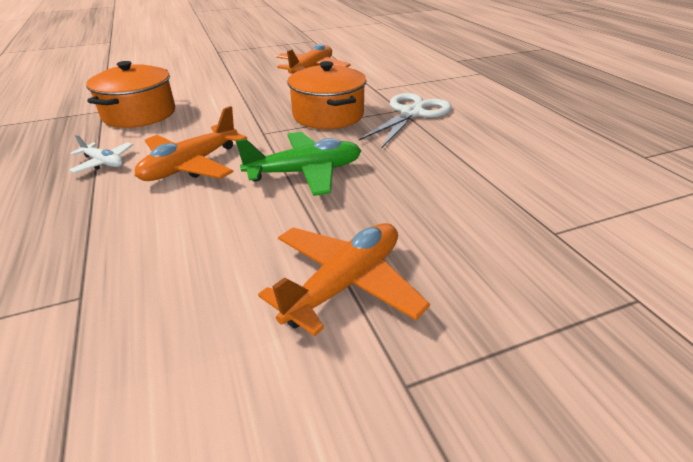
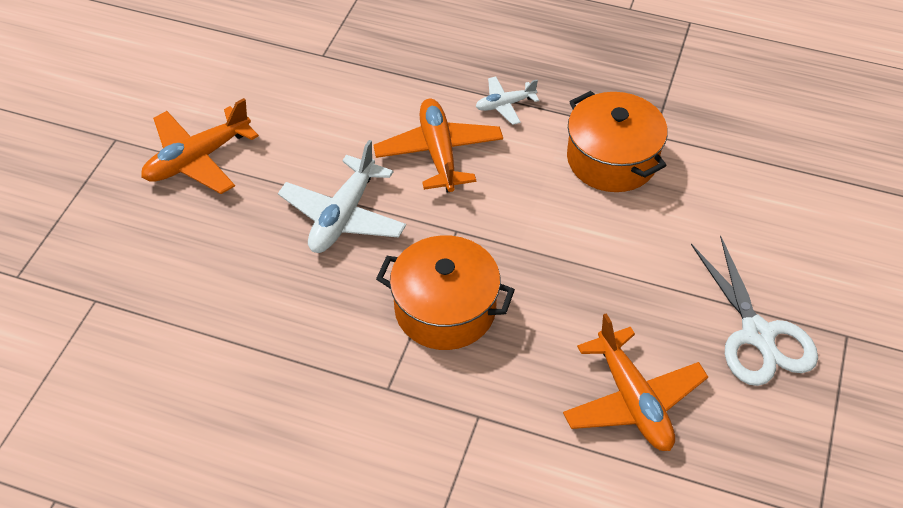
camera: 130 degrees right, 15 degrees up
(305, 172) = (343, 216): green plane -> white plane
(345, 284) = (198, 159): orange plane -> orange plane turned 60 degrees clockwise
(412, 113) = (366, 390): white scissors -> white scissors (757, 334)

